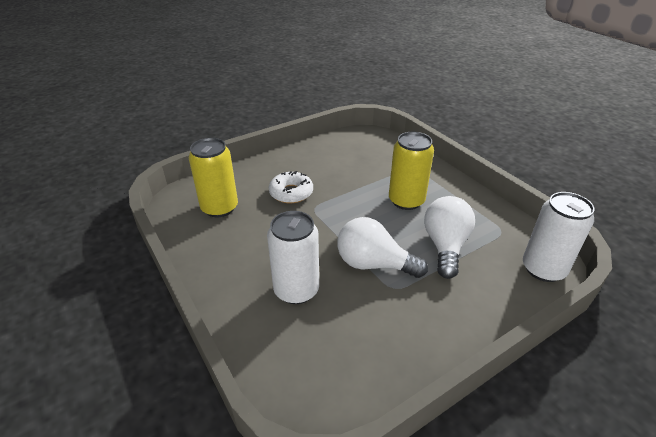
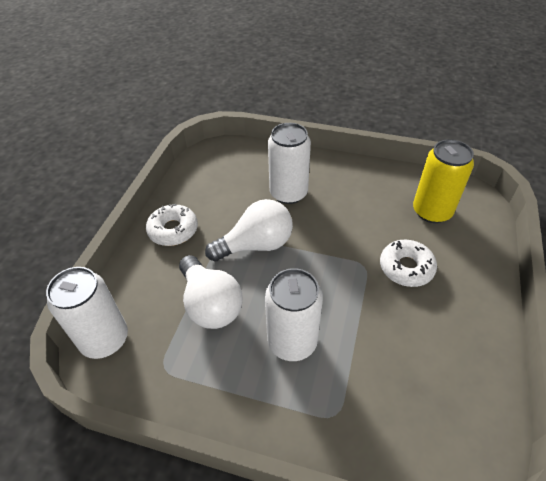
camera: 140 degrees right, 10 degrees up
(406, 201) = (292, 341): yellow can -> white can
(439, 325) = (173, 230): none -> white donut

